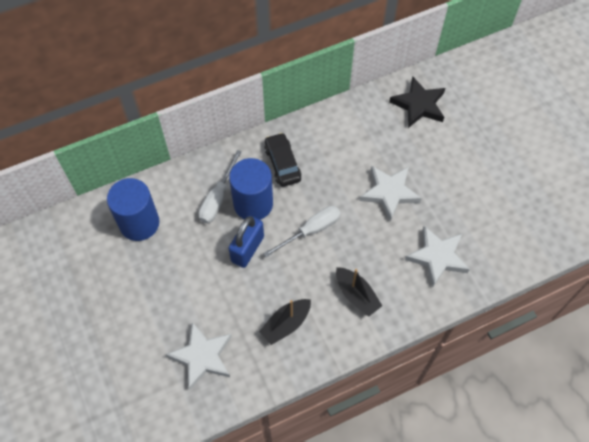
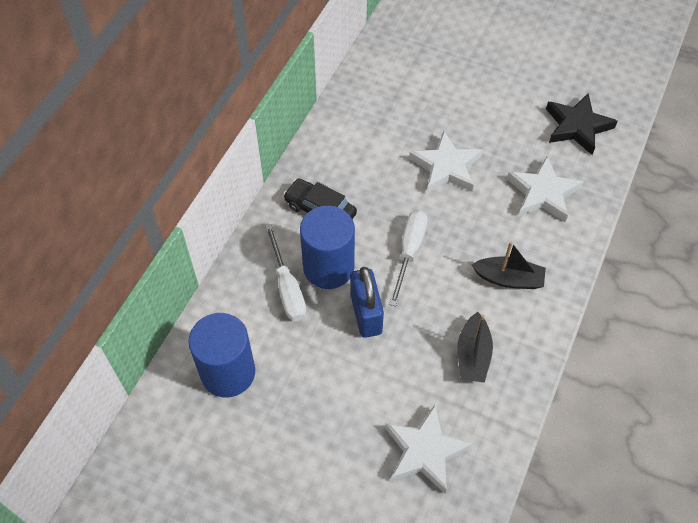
camera: 40 degrees left, 5 degrees down
(419, 105) = (395, 73): black star -> black star (577, 127)

